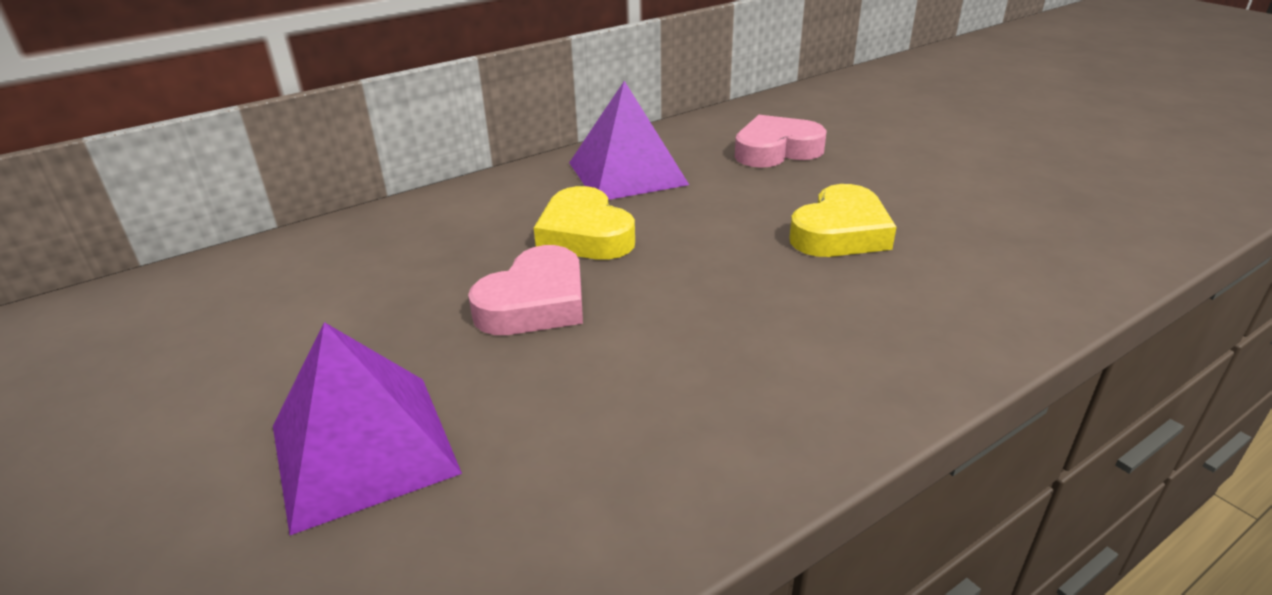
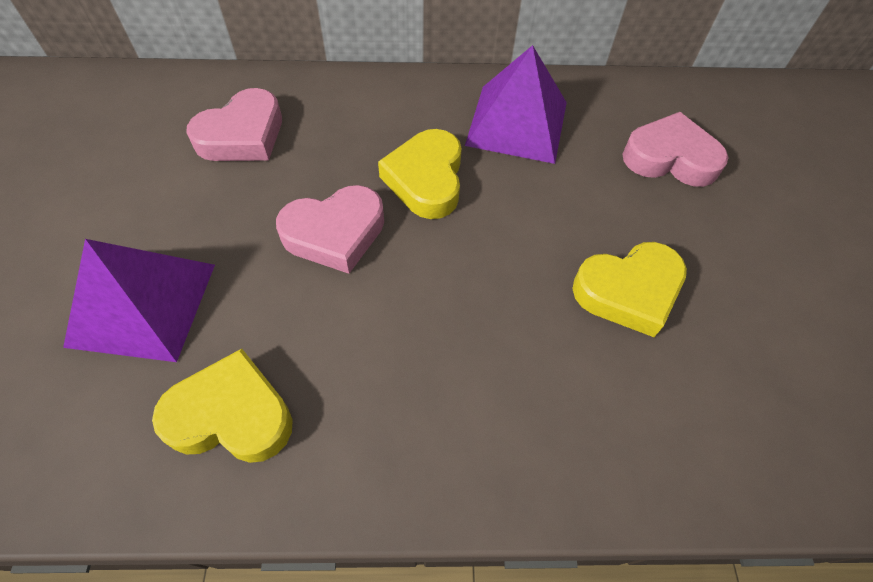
camera: 30 degrees right, 25 degrees up
(347, 275) = (242, 135): none -> pink heart
(577, 481) = (231, 415): none -> yellow heart

